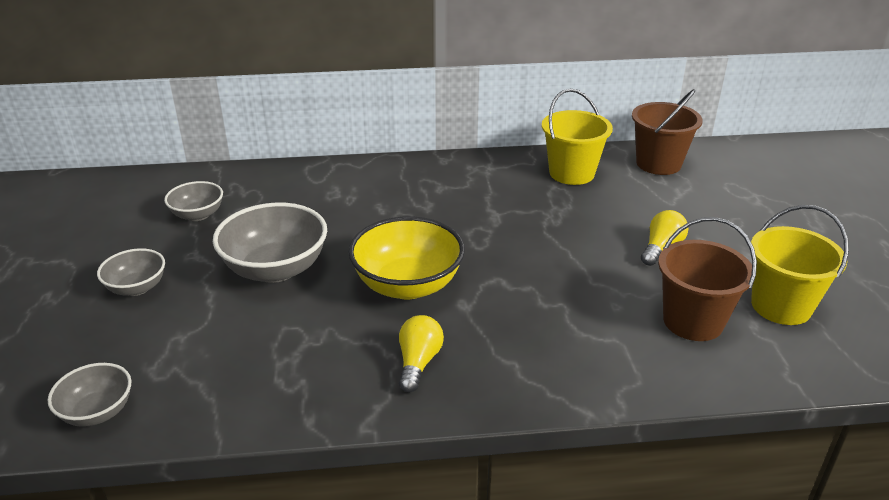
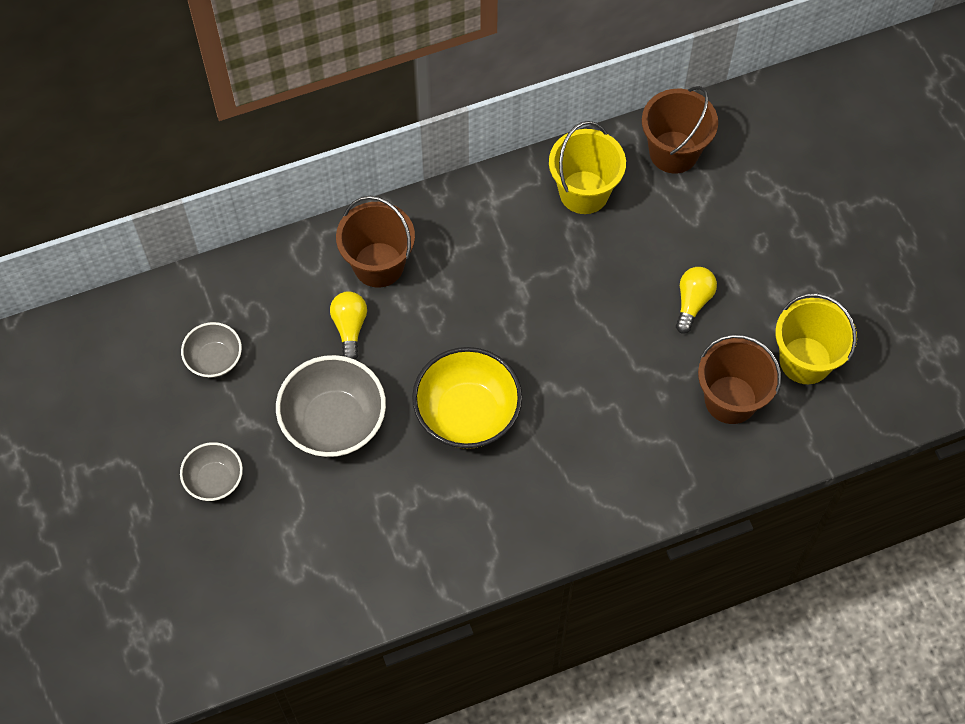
camera: 15 degrees left, 30 degrees up
(97, 412) = (267, 627): grey bowl -> none
(373, 185) = (378, 265): none -> brown bucket
(418, 362) = (508, 508): yellow light bulb -> yellow light bulb (350, 328)

